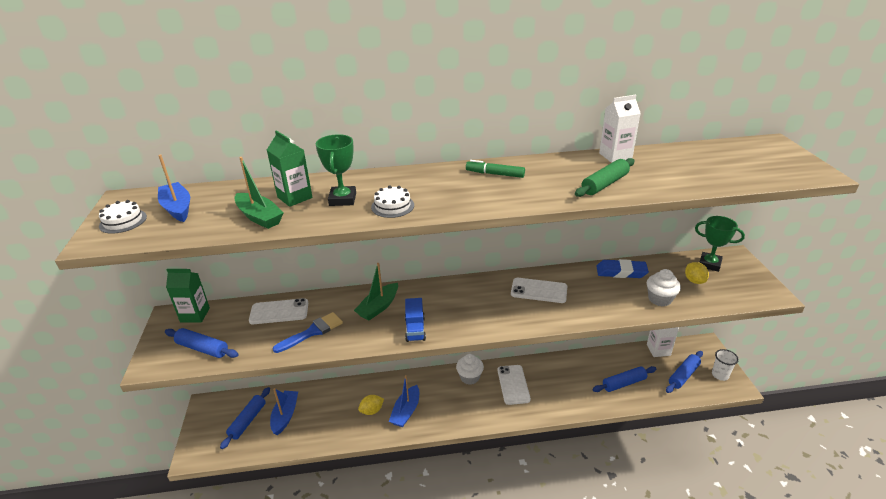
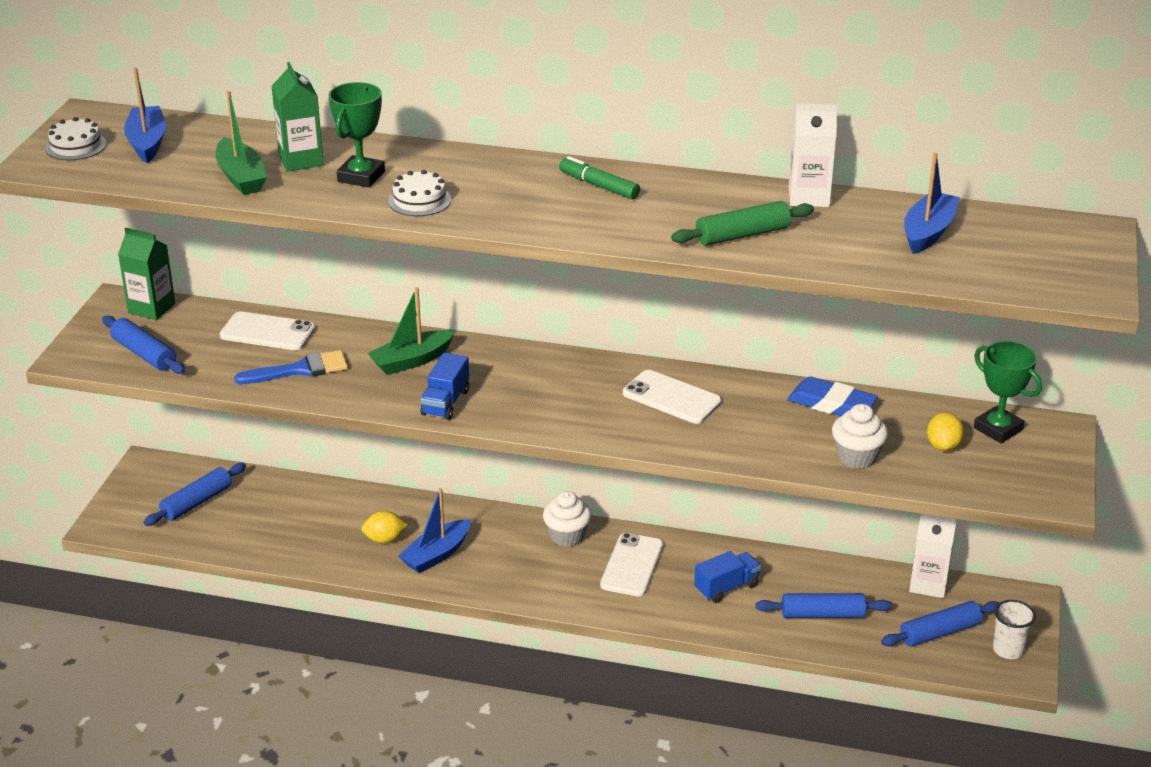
camera: 20 degrees right, 0 degrees up
(285, 416) = (253, 510): blue boat -> blue boat (928, 232)
(568, 382) = (726, 587): none -> blue truck

